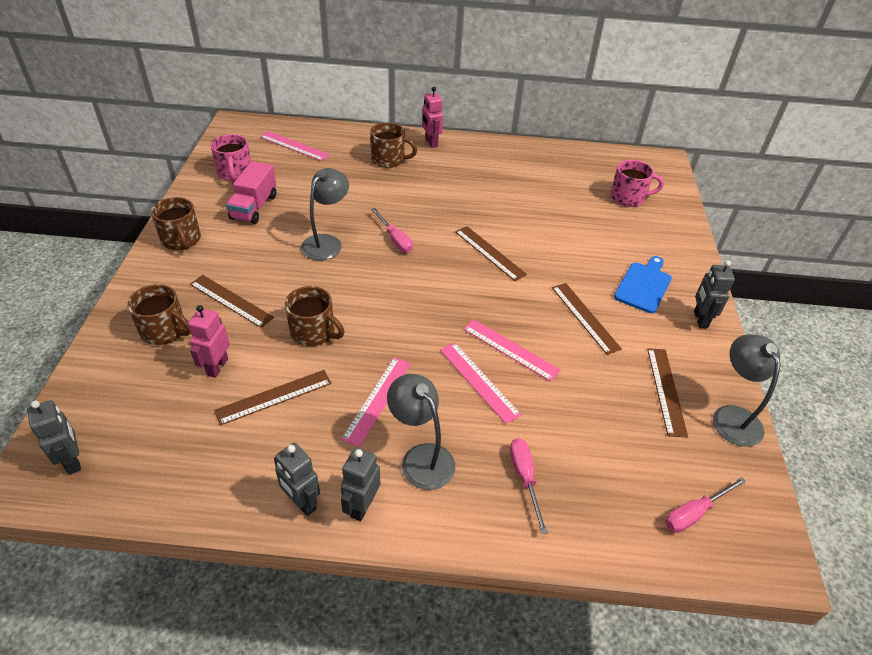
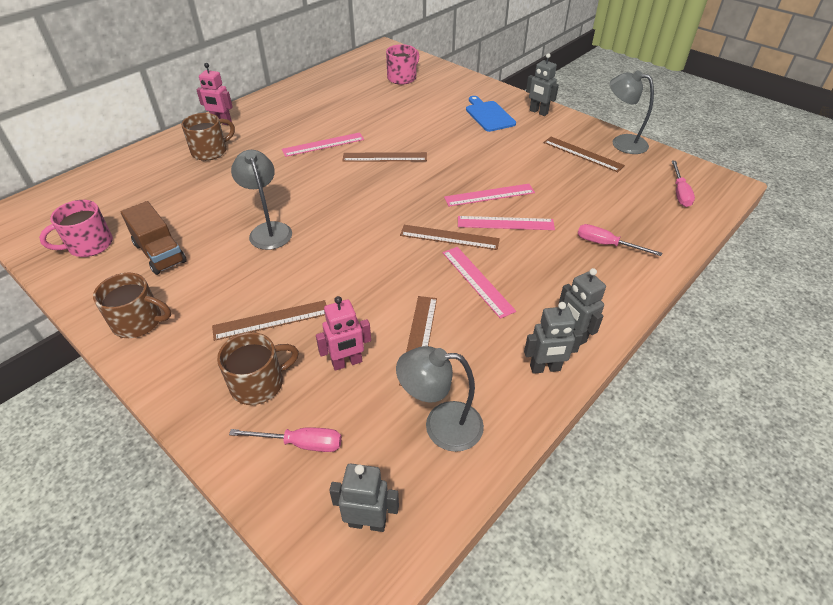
camera: 50 degrees left, 0 degrees up
(217, 367) = (347, 363): pink robot -> pink robot turned 75 degrees counterclockwise
(235, 173) = (89, 245): pink mug -> pink mug turned 120 degrees clockwise
(254, 207) = (160, 253): pink truck -> brown truck
(294, 146) = (108, 192): pink ruler -> pink ruler (323, 144)
(313, 332) = (368, 284): brown mug -> none
(395, 239) = (313, 193): pink screwdriver -> pink screwdriver (300, 443)
(421, 457) = (551, 284): grey lamp -> grey lamp (441, 426)
(585, 317) = (492, 151): brown ruler -> brown ruler (449, 237)

